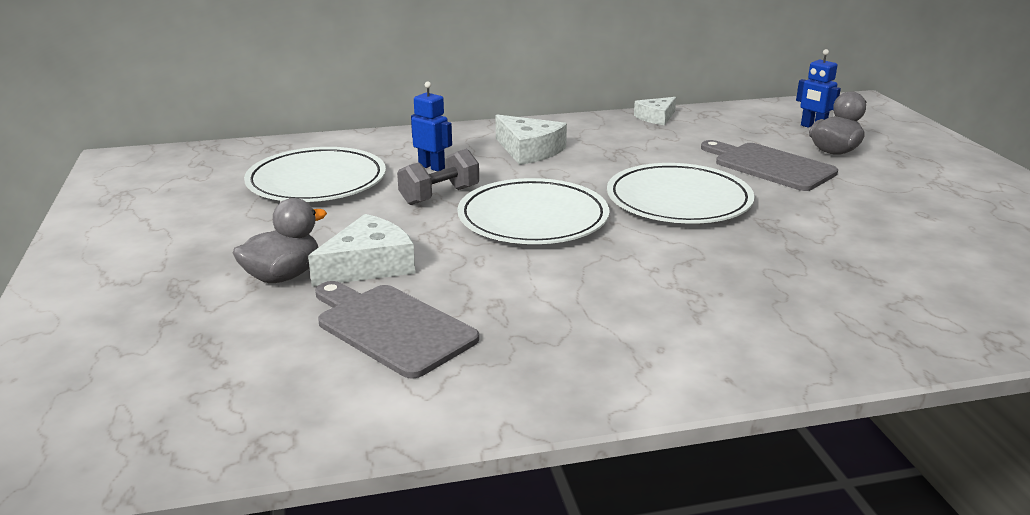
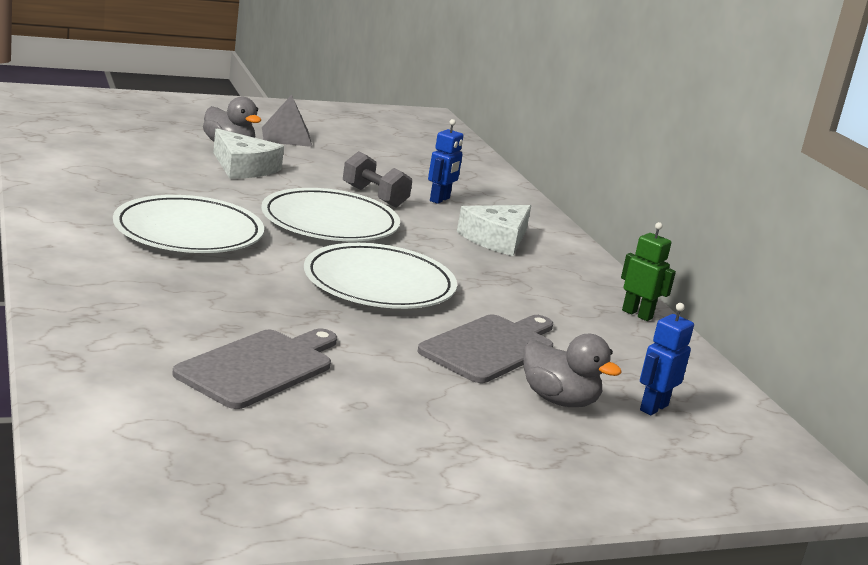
camera: 80 degrees right, 5 degrees down
(228, 240) = (286, 136): none -> grey pyramid
(317, 181) = (397, 163): white plate -> white plate (188, 232)
(391, 328) = (150, 166): grey cutting board -> grey cutting board (259, 367)
(656, 117) = (637, 314): white cheese -> green robot

